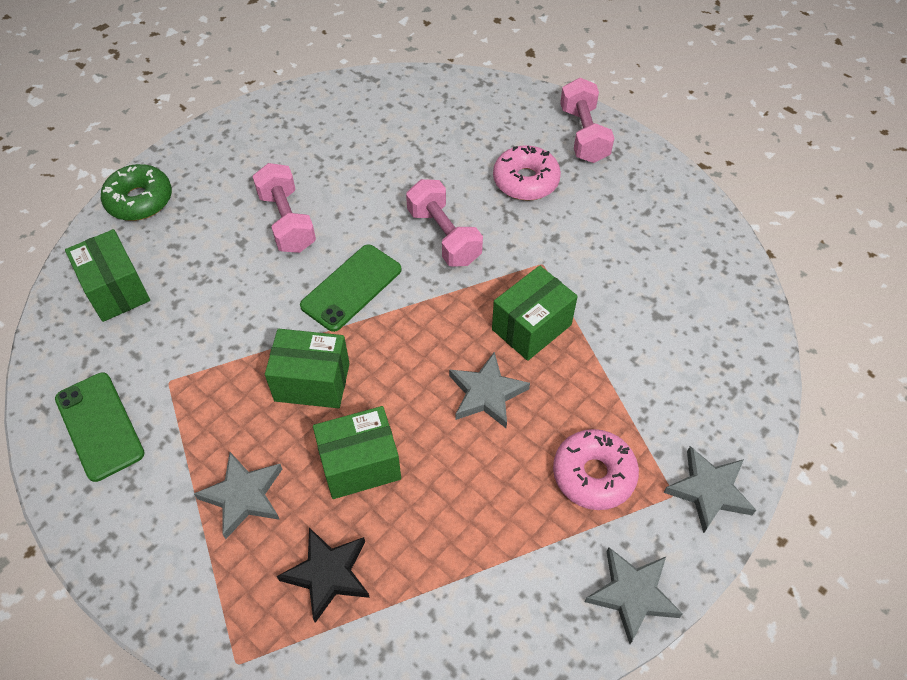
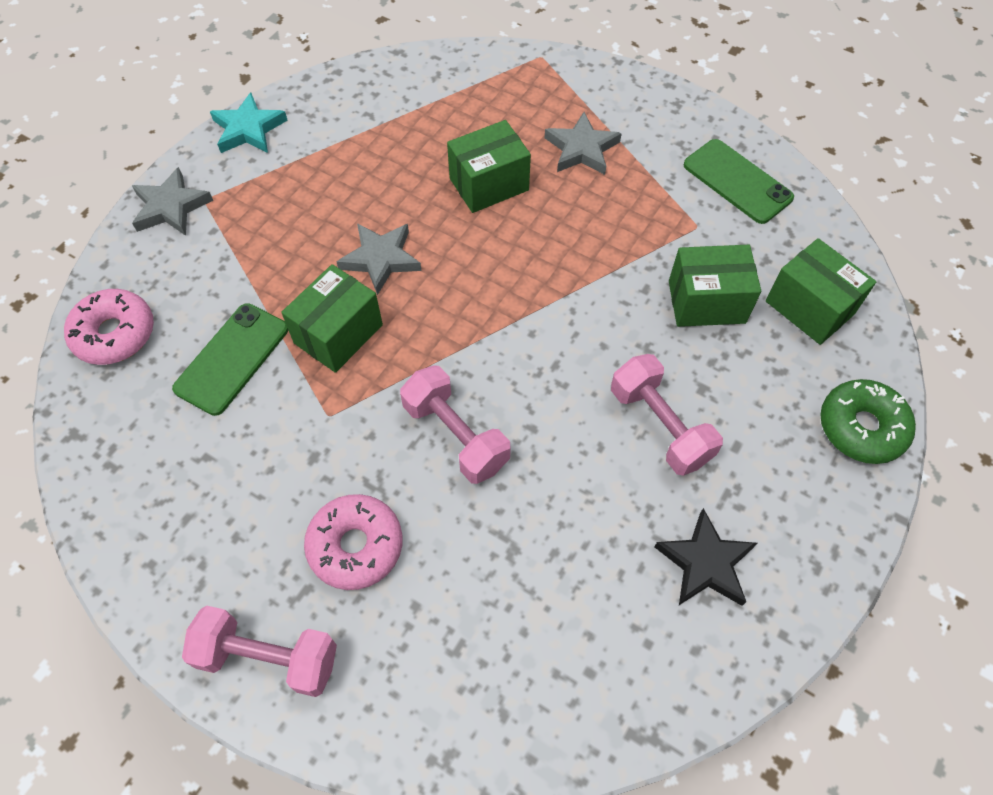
camera: 170 degrees right, 5 degrees up
(312, 382) = (557, 245): green box -> green box (706, 302)
(328, 574) = (492, 110): black star -> black star (705, 563)
(351, 287) = (550, 350): green phone -> green phone (232, 359)
(583, 135) = (268, 657): pink dumbbell -> pink dumbbell turned 60 degrees counterclockwise
(593, 474) = (275, 205): pink donut -> pink donut (115, 334)
(632, 595) = (248, 129): grey star -> turquoise star

